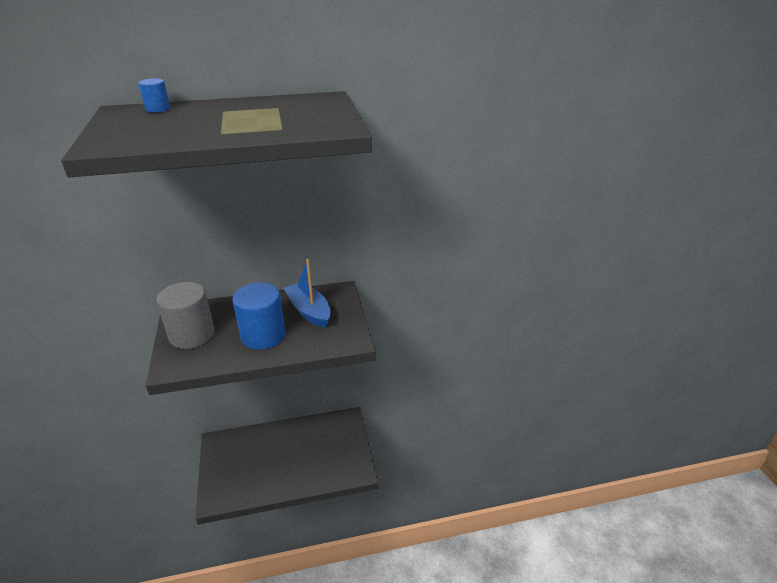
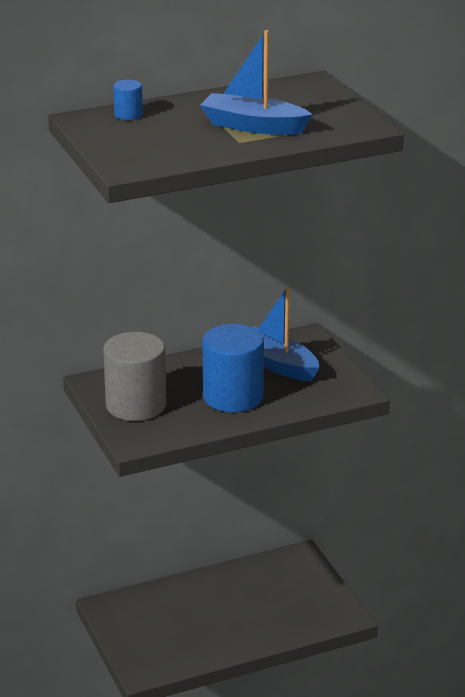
camera: 10 degrees left, 5 degrees down
(246, 122) = (253, 126): none -> blue boat

